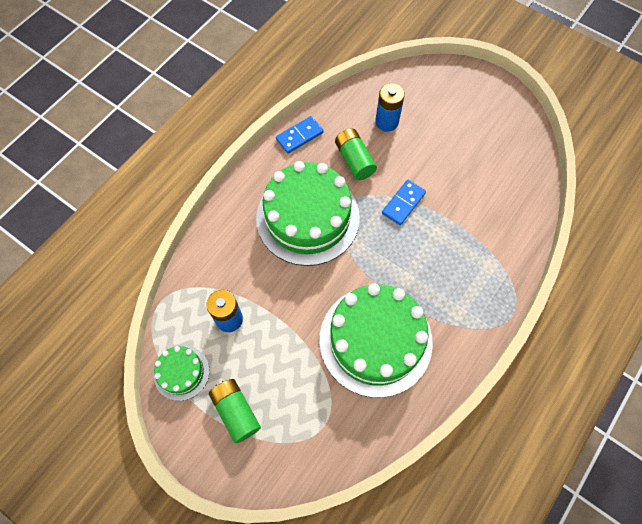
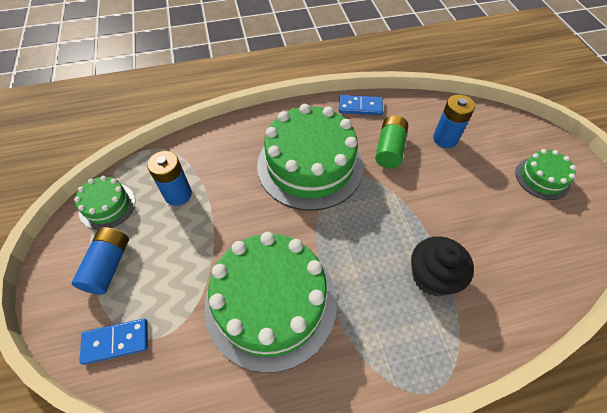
camera: 40 degrees right, 10 degrees down
(236, 412) = (108, 266): green battery -> blue battery
(403, 203) = (403, 208): blue domino -> blue domino (116, 342)
(460, 240) = (432, 276): none -> black cupcake
(474, 110) = (542, 178): none -> green cake

